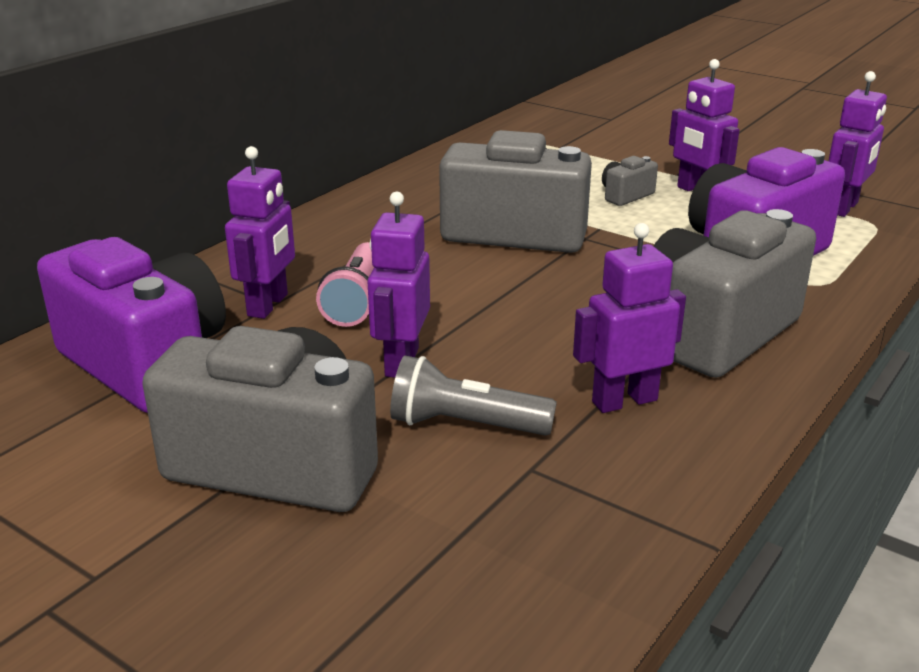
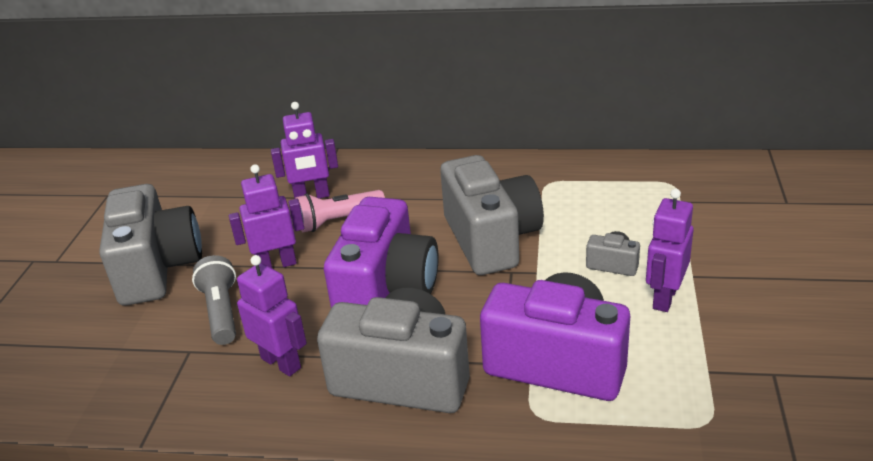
camera: 65 degrees right, 5 degrees up
(147, 364) = (227, 192): purple camera -> purple camera (386, 290)
(844, 208) = (726, 393): purple robot -> none

